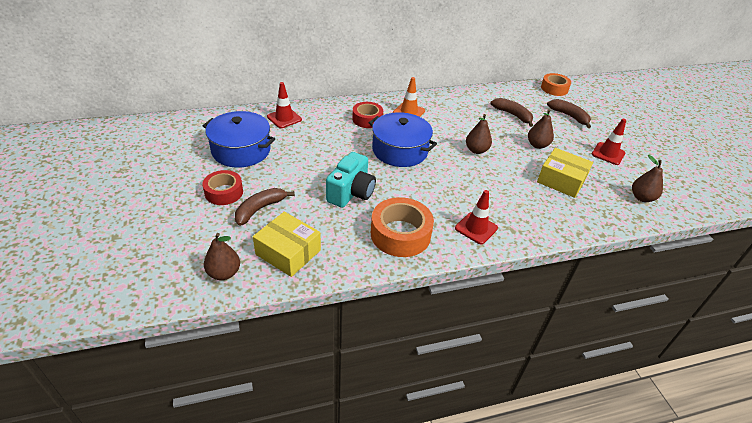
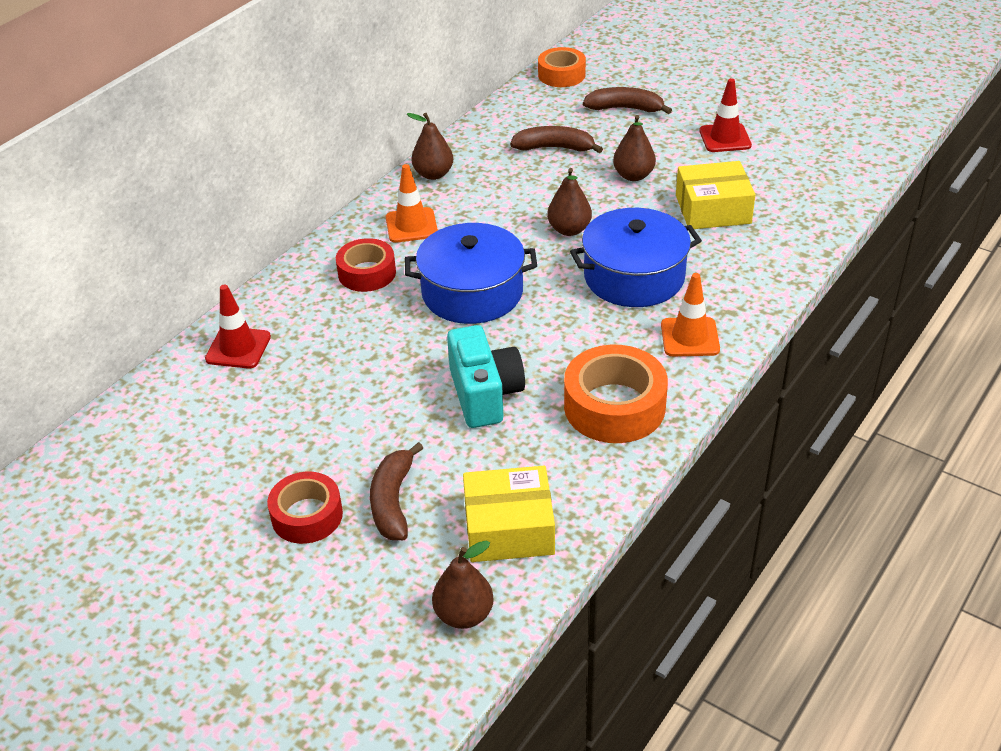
camera: 35 degrees left, 0 degrees up
(241, 150) = (242, 439): blue pot -> blue pot (634, 277)
(476, 228) = (690, 337): red traffic cone -> orange traffic cone
(641, 198) = (818, 177): brown pear -> brown pear (433, 174)

